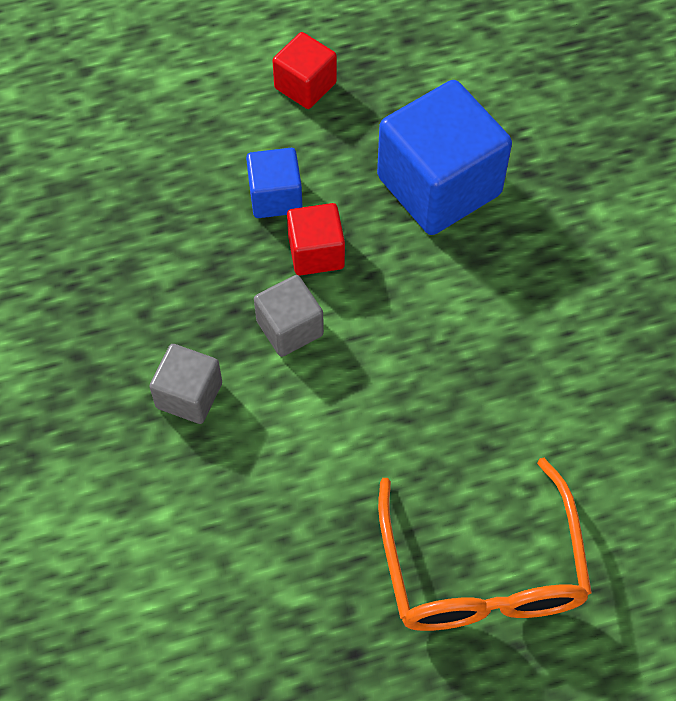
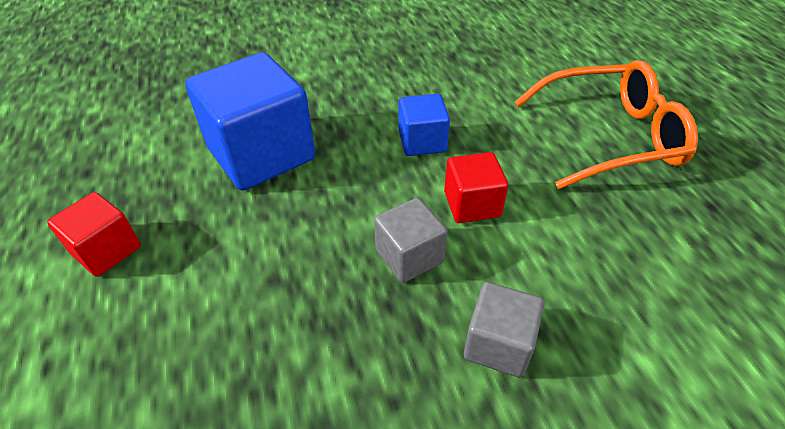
camera: 90 degrees left, 15 degrees down
(275, 197) = (248, 273): blue cube -> blue cube (422, 141)
(316, 252) = (322, 237): red cube -> red cube (472, 204)

